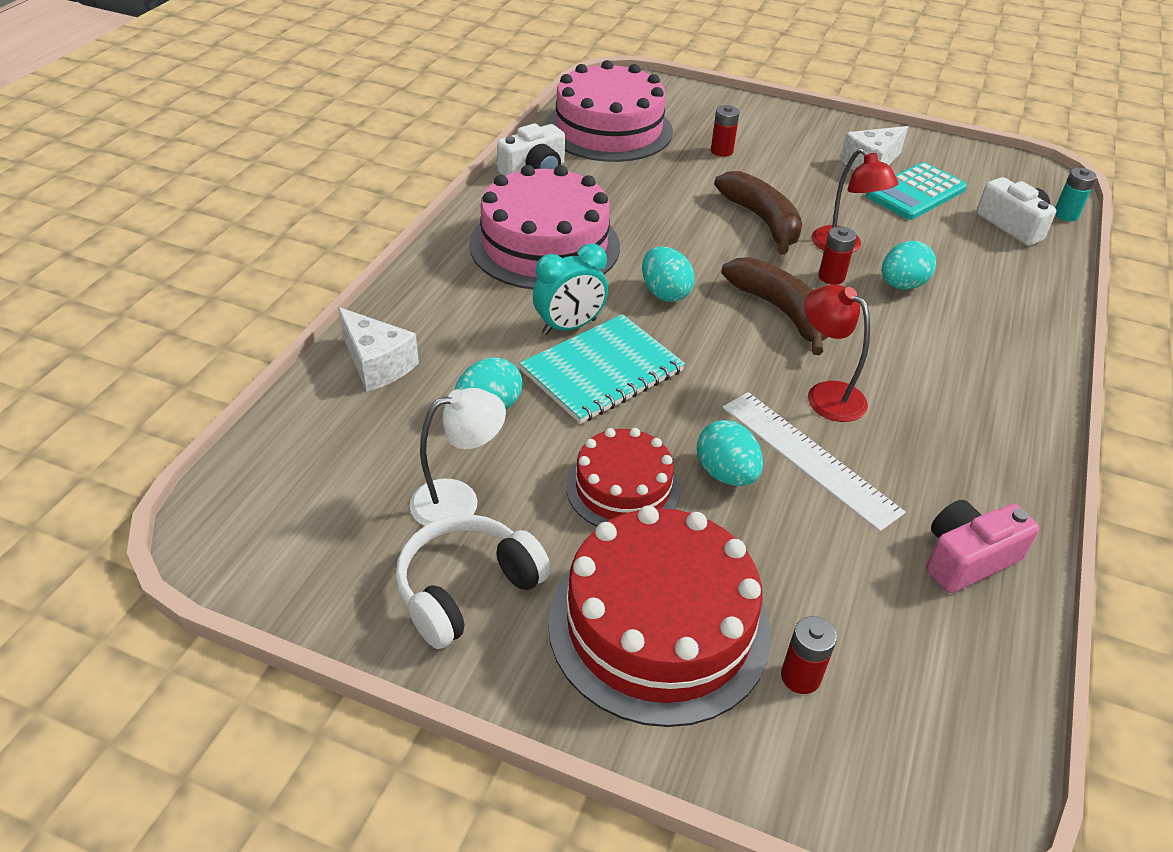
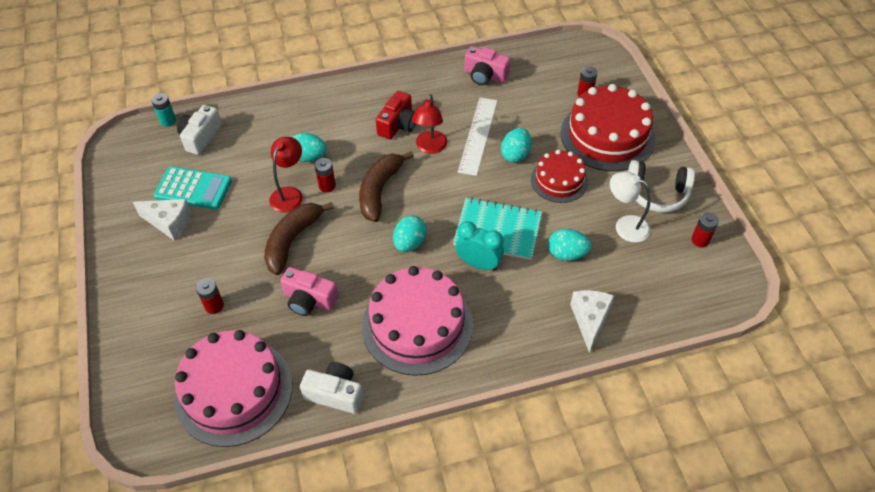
camera: 125 degrees left, 10 degrees up
(327, 568) = (700, 240): none -> red battery
(663, 199) = (309, 300): none -> pink camera
(907, 389) = (398, 125): none -> red camera

